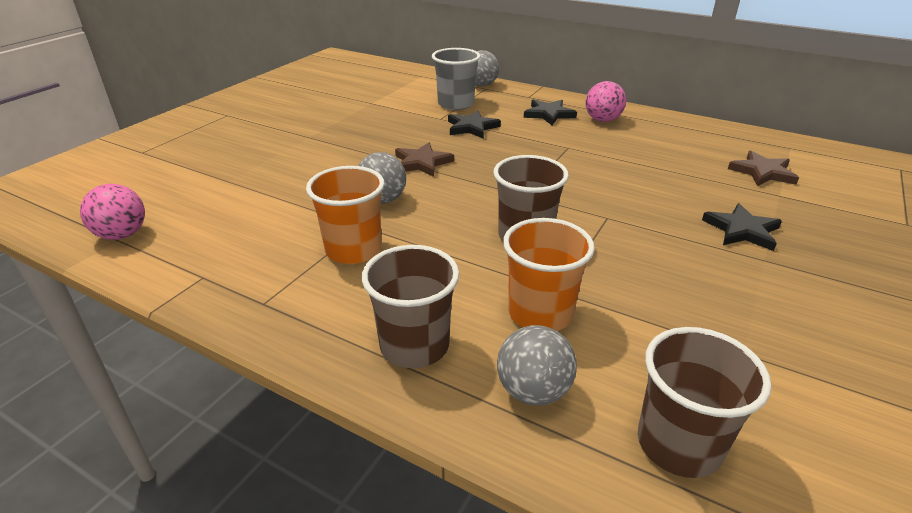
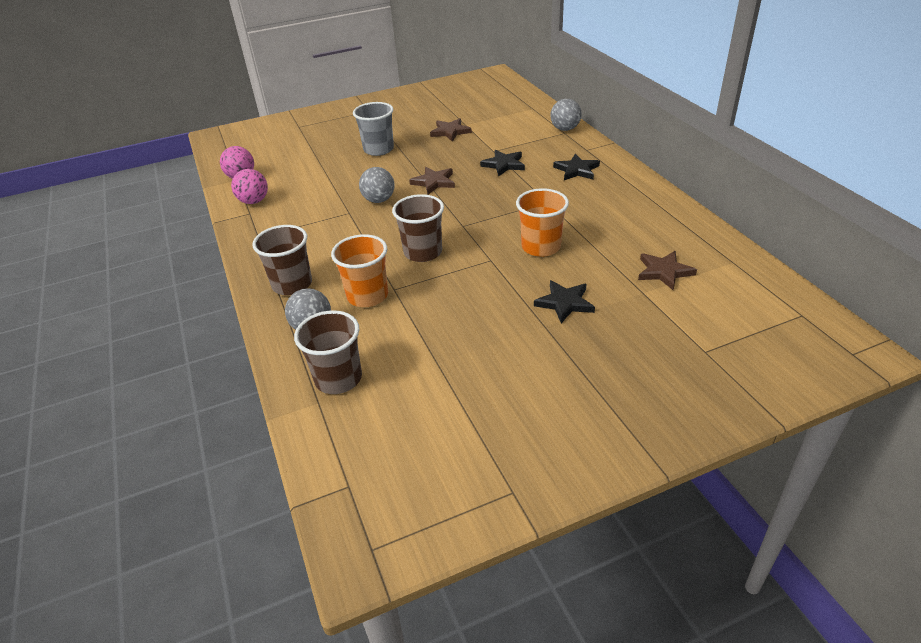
camera: 40 degrees right, 5 degrees up
(353, 250) = (327, 225): orange cup -> orange cup (541, 247)
(364, 112) = (450, 132): none -> brown star
(456, 104) = (521, 141): grey cup -> grey cup (378, 149)
(602, 120) = (611, 187): pink ball -> pink ball (254, 201)

